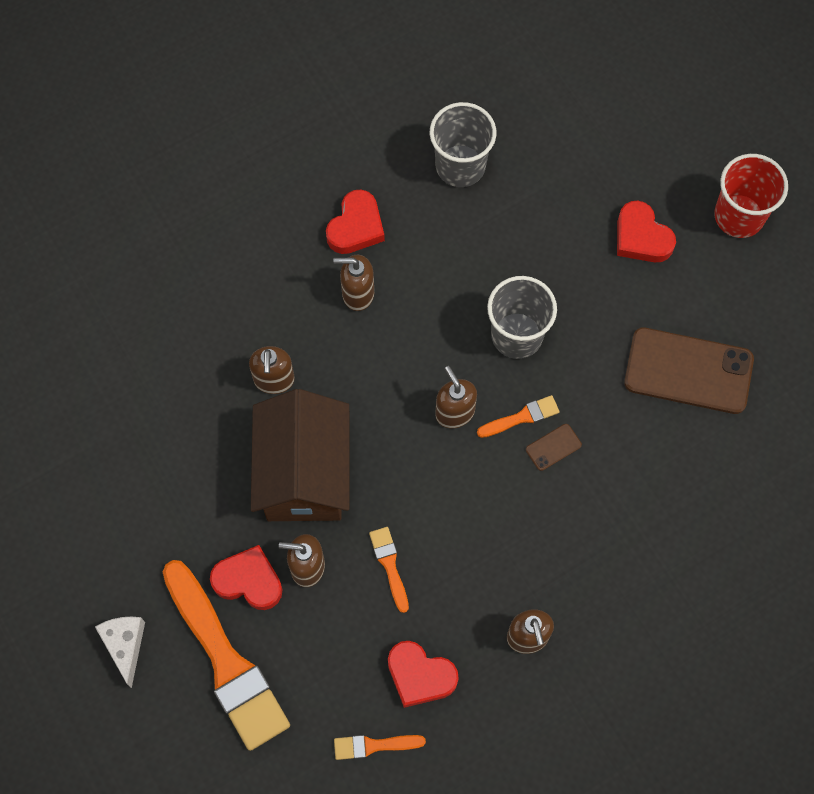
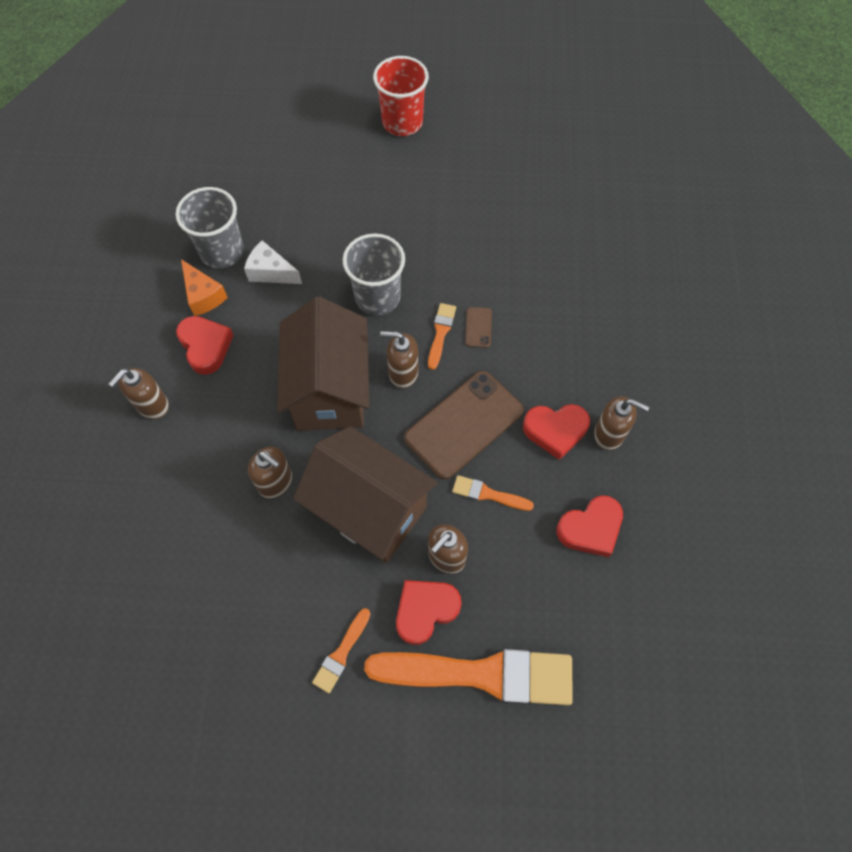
camera: 55 degrees left, 5 degrees down
(125, 645) = (408, 755): white cheese -> white cheese (271, 272)
(357, 293) = (258, 379): brown soap dispenser -> brown soap dispenser (152, 405)
(374, 745) = (625, 600): orange brush -> orange brush (341, 653)
(391, 362) = (330, 390): none -> brown house
(404, 186) = (203, 295): none -> orange cheese
(641, 237) = (370, 182): red heart -> red heart (555, 431)
(688, 371) = (486, 215): brown phone -> brown phone (464, 424)

